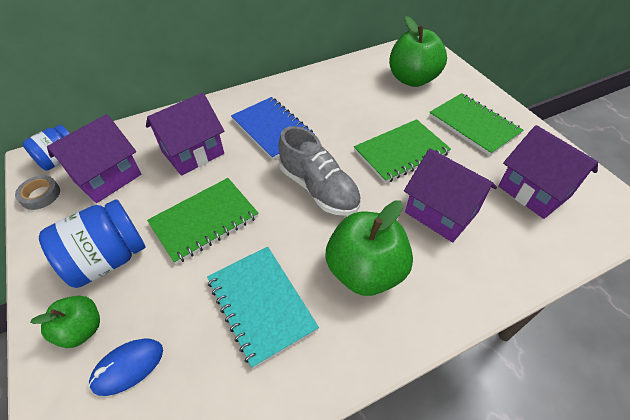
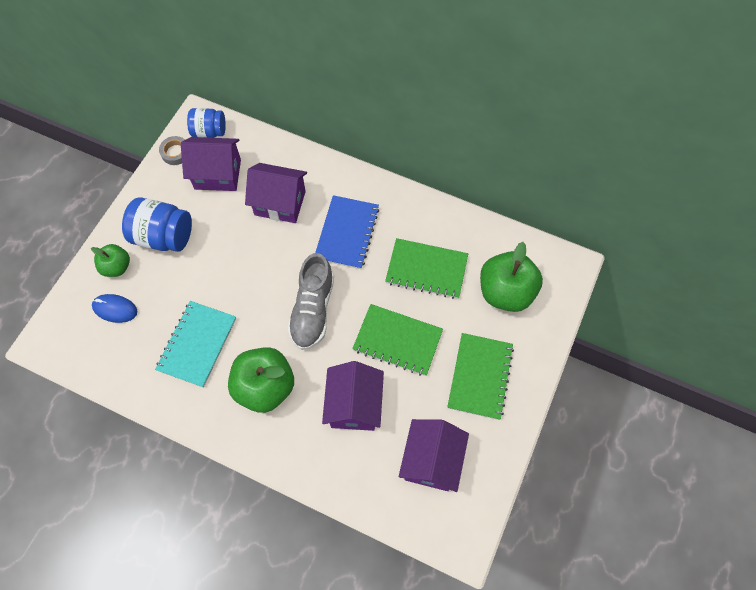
camera: 50 degrees right, 15 degrees up
(204, 220) = (230, 262): green notebook -> green notebook (426, 269)

